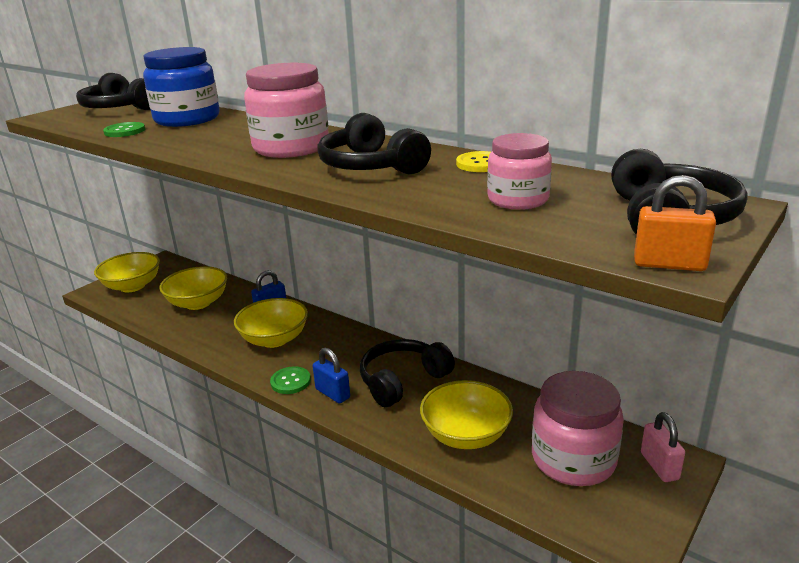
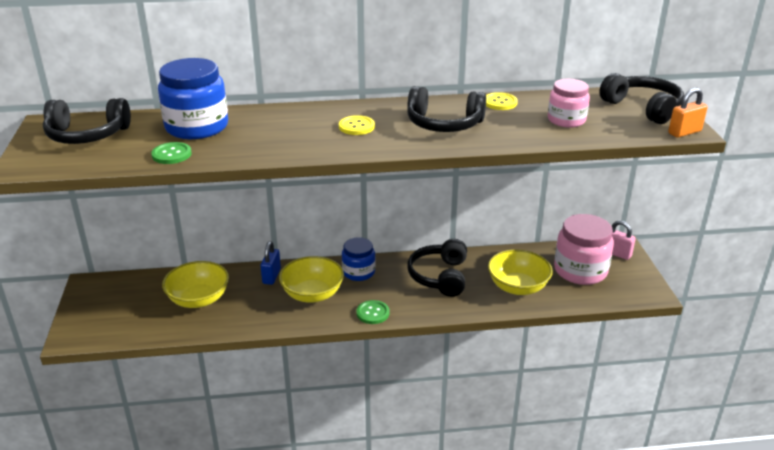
camera: 45 degrees left, 5 degrees up
(132, 286) = (104, 315): yellow bowl -> none
(291, 147) = (356, 126): pink jar -> yellow button
(333, 393) = (411, 305): blue padlock -> none
(339, 339) = (358, 272): none -> blue jar

